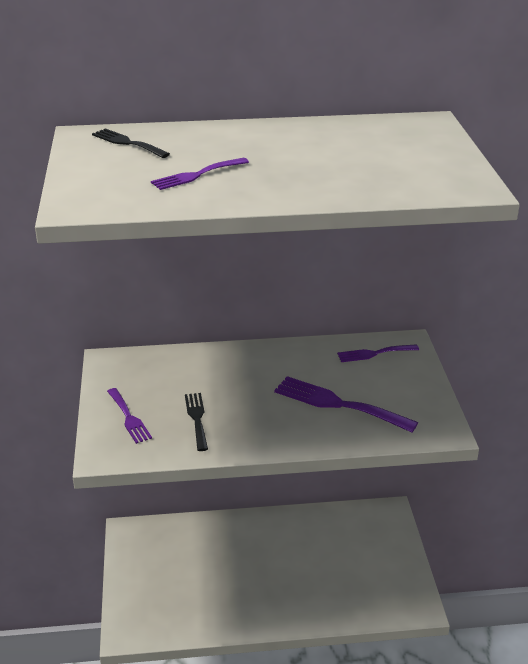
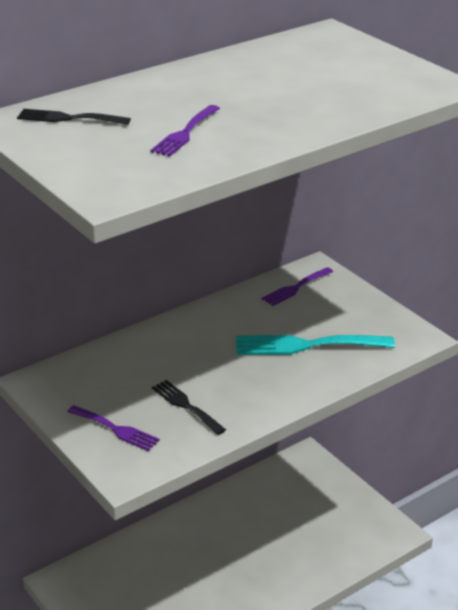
camera: 30 degrees left, 0 degrees up
(338, 404) = (306, 345): purple fork -> turquoise fork

